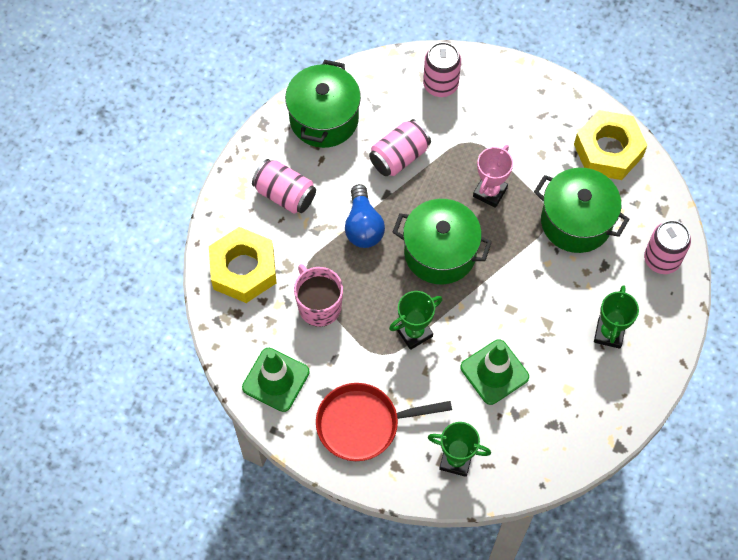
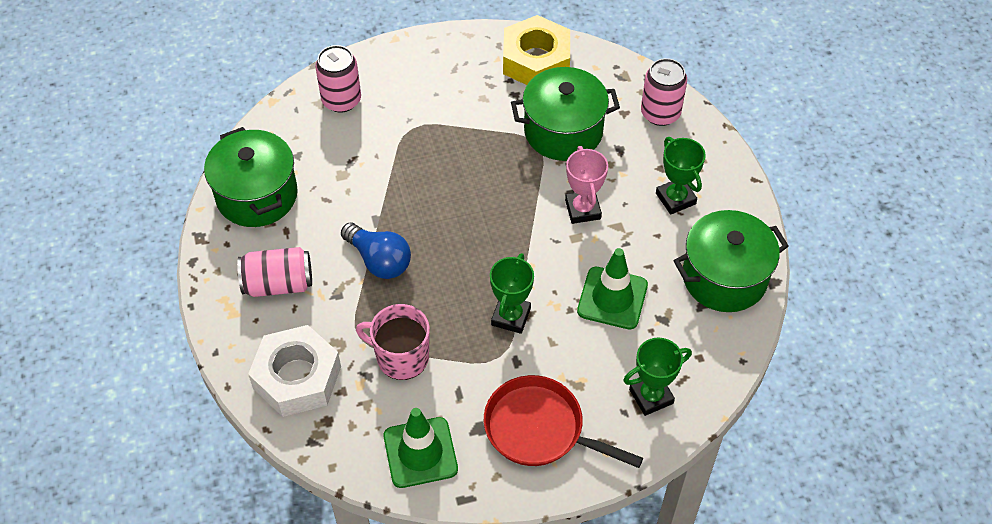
camera: 40 degrees left, 10 degrees down
(243, 269) = (297, 377): yellow nut -> white nut
(363, 424) = (540, 429): red pan -> red pan turned 75 degrees clockwise
(399, 156) = (358, 181): pink can -> none
(440, 253) = (470, 234): green pot -> green pot (724, 277)
(490, 192) = (467, 156): pink trophy -> pink trophy (583, 209)

